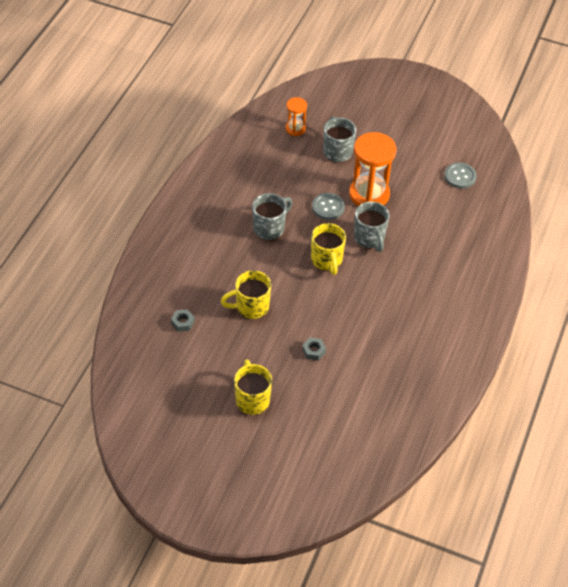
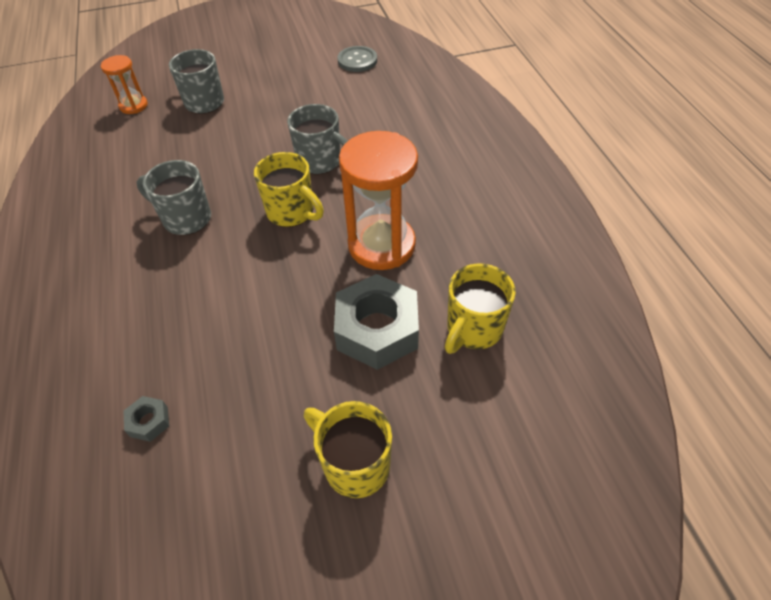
camera: 35 degrees left, 0 degrees up
(251, 307) = (239, 329): yellow mug -> yellow mug (473, 329)
(270, 228) = (185, 219): grey mug -> grey mug turned 75 degrees counterclockwise
(313, 351) = (377, 330): grey nut -> grey nut, size x2.31
(328, 207) = (241, 158): grey button -> none
(369, 194) = (278, 122): orange hourglass -> orange hourglass (381, 245)

